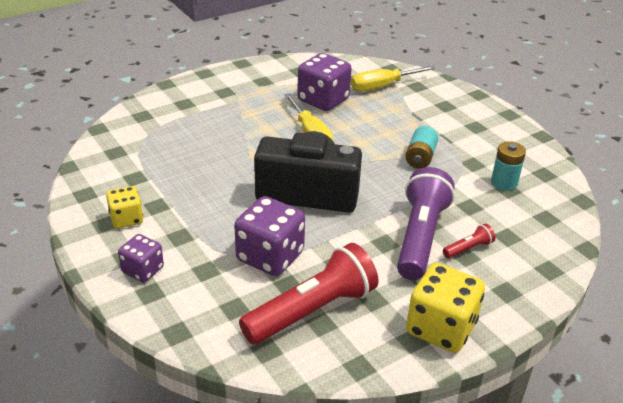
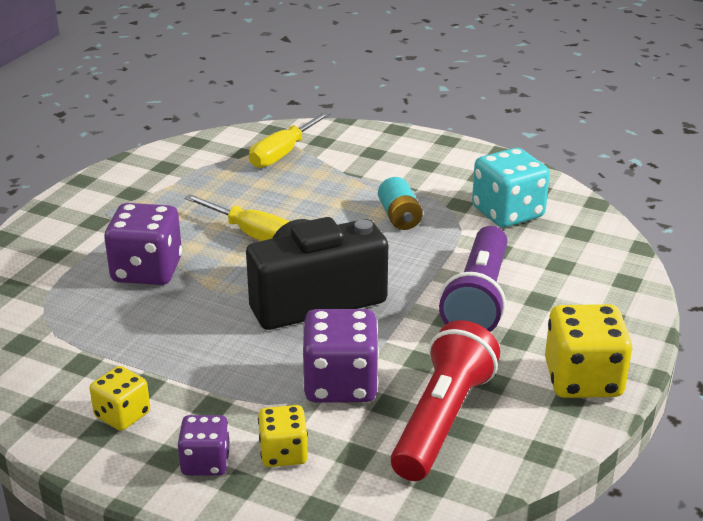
camera: 30 degrees left, 5 degrees down
(192, 286) = (283, 453): none -> yellow dice
(323, 100) = (228, 191): purple dice -> purple dice (147, 270)
(420, 236) = (478, 298): purple flashlight -> purple flashlight turned 150 degrees counterclockwise
(468, 248) = (535, 291): red flashlight -> none
(504, 183) = (508, 213): turquoise battery -> turquoise dice

